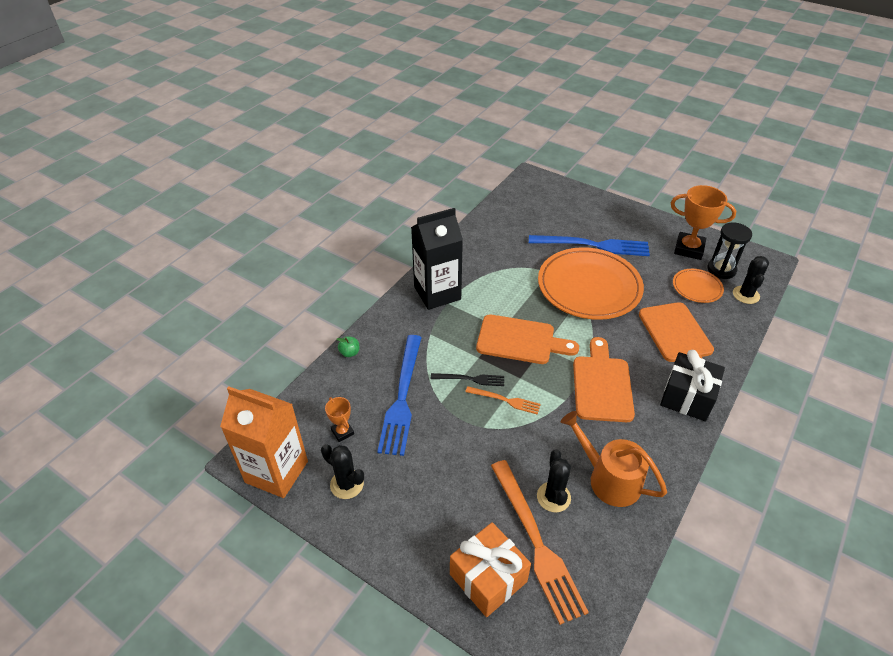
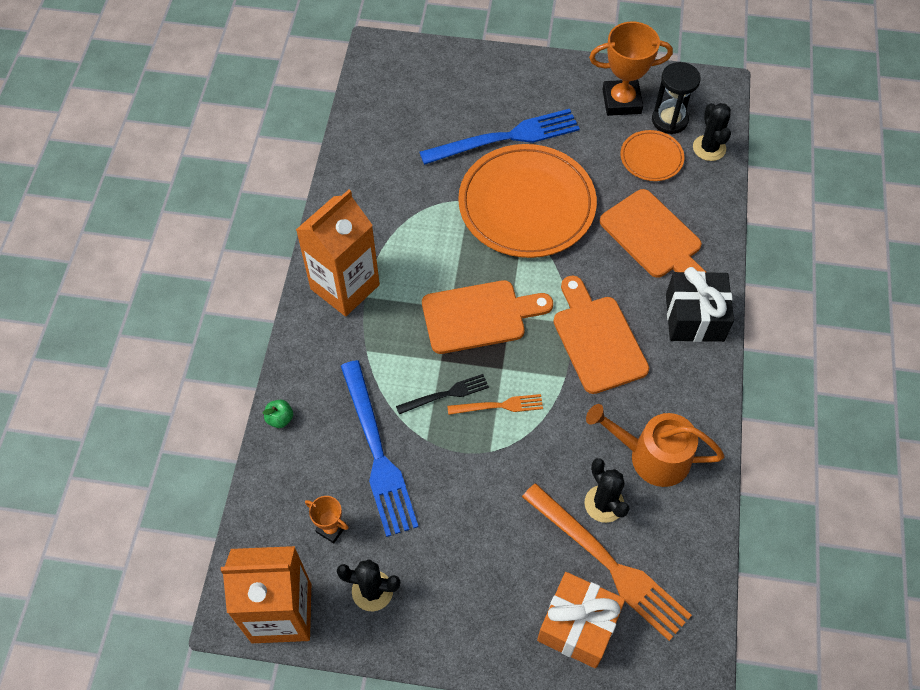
camera: 25 degrees left, 15 degrees up
(437, 293) = (345, 287): black carton -> orange carton

